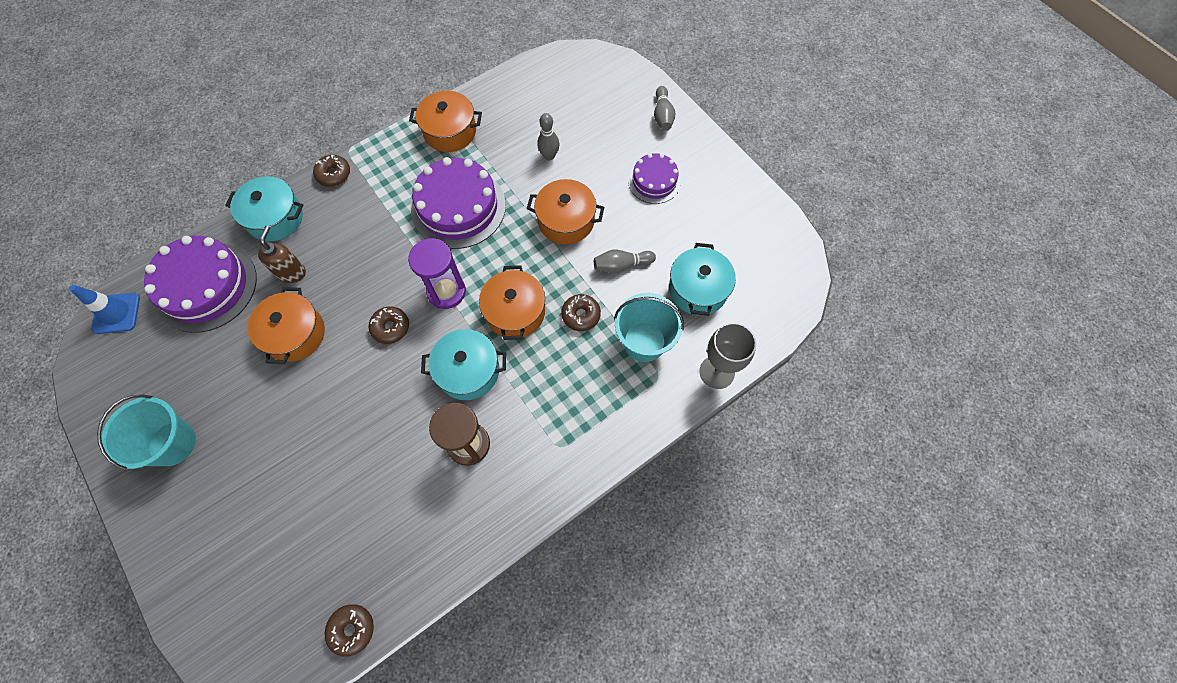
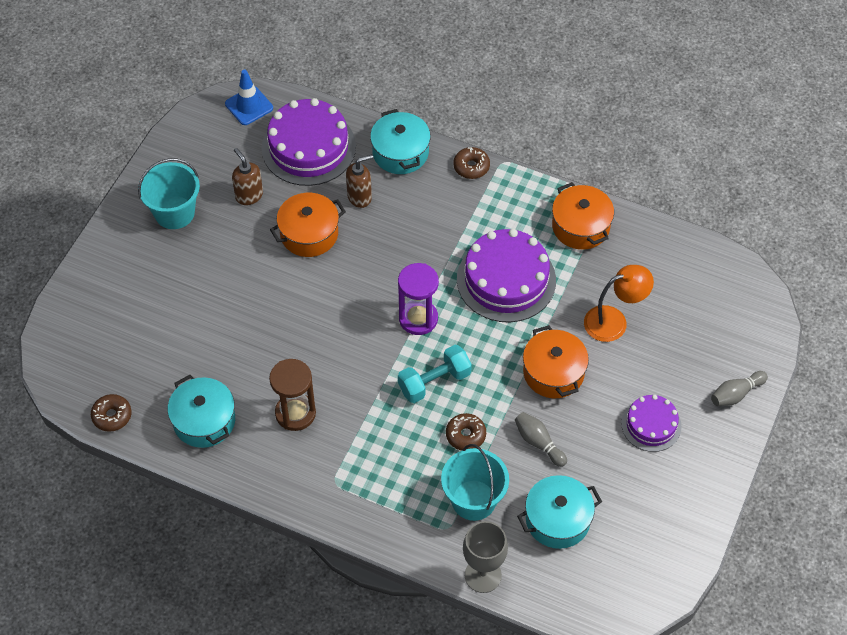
camera: 60 degrees right, 10 degrees down
(212, 364) = (249, 195): none -> brown soap dispenser
(390, 327) = (358, 297): brown donut -> none
(468, 371) = (357, 377): turquoise pot -> turquoise pot (204, 421)
(515, 312) = (434, 382): orange pot -> turquoise dumbbell
(549, 156) = (614, 321): grey bowling pin -> orange lamp

